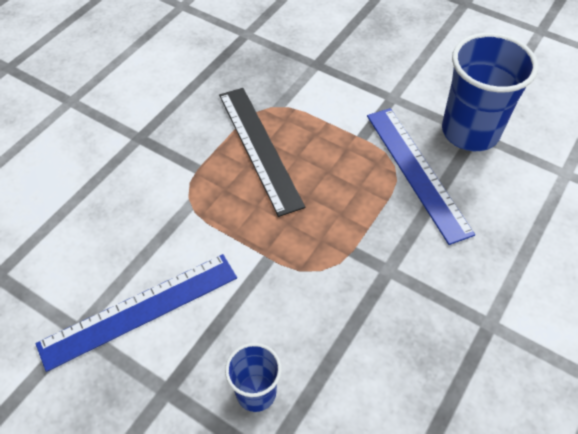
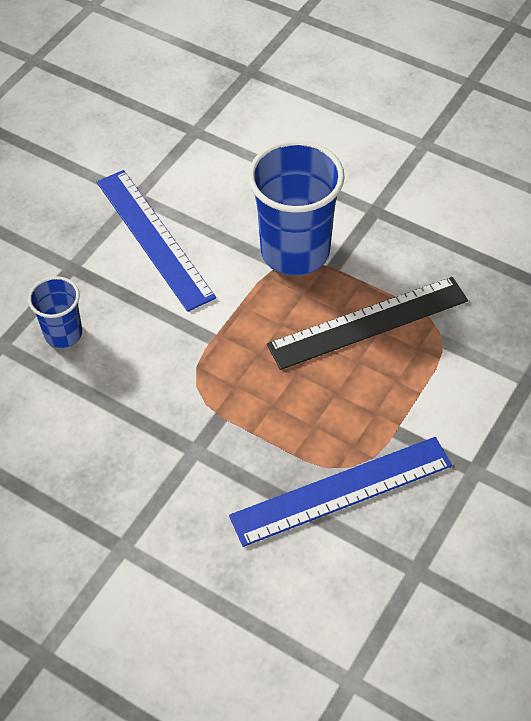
camera: 90 degrees right, 0 degrees up
(470, 132) = (419, 564): blue cup -> blue cup (295, 251)

